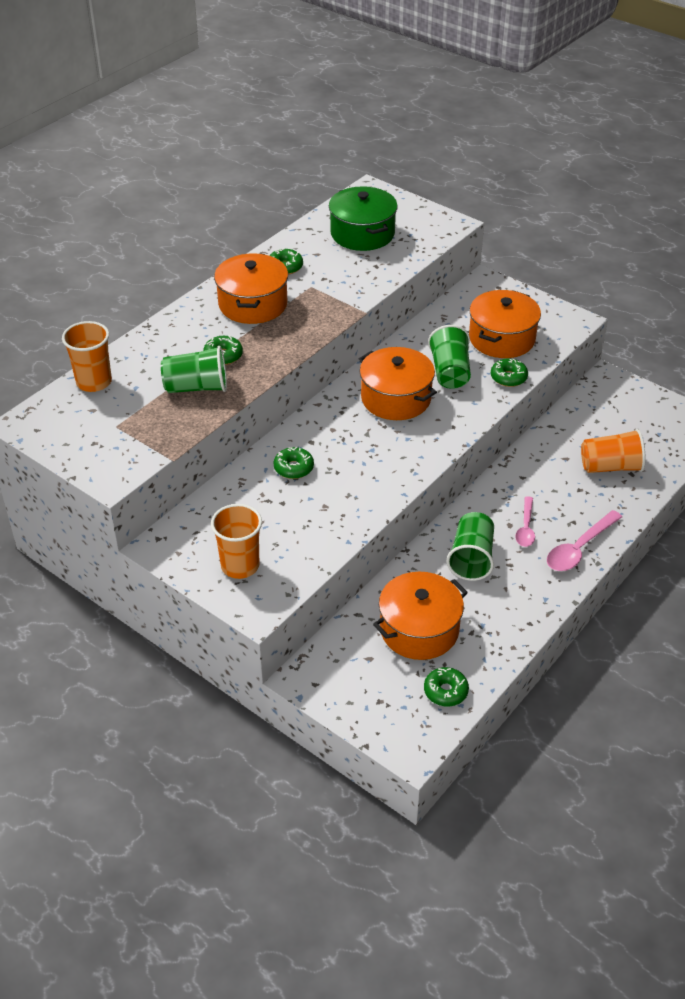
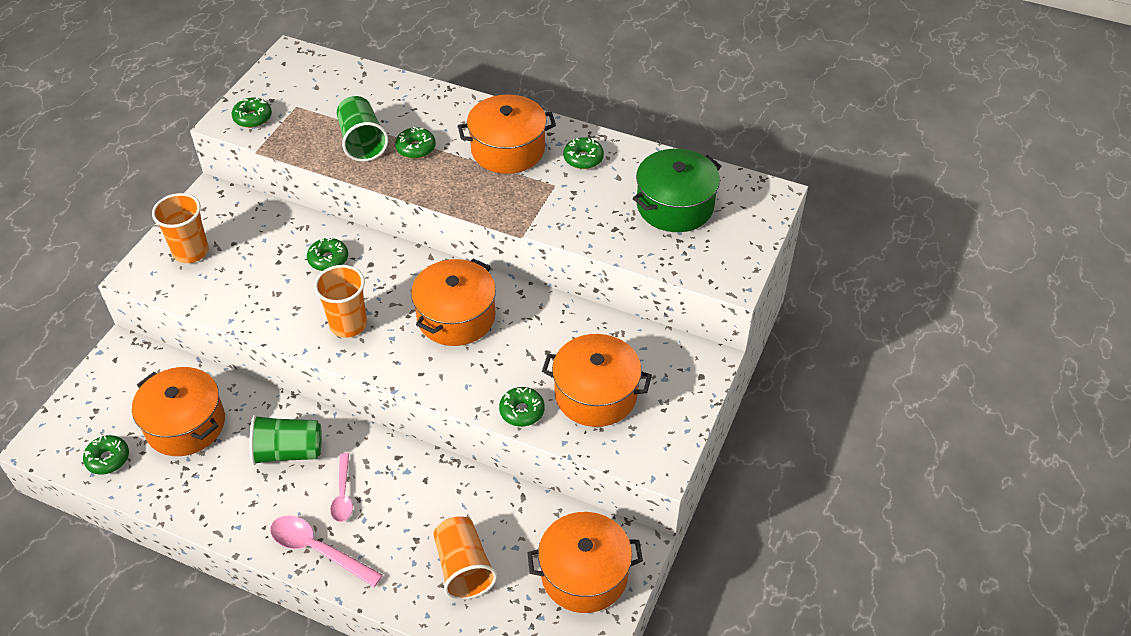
camera: 75 degrees right, 5 degrees up
(94, 382) = (355, 78): orange cup -> orange cup (348, 324)
(117, 458) = (253, 118): none -> green donut
(450, 372) = (516, 355): green cup -> none
(525, 527) = (343, 494): pink spoon -> pink spoon turned 90 degrees counterclockwise
(626, 406) = (584, 574): none -> orange pot

